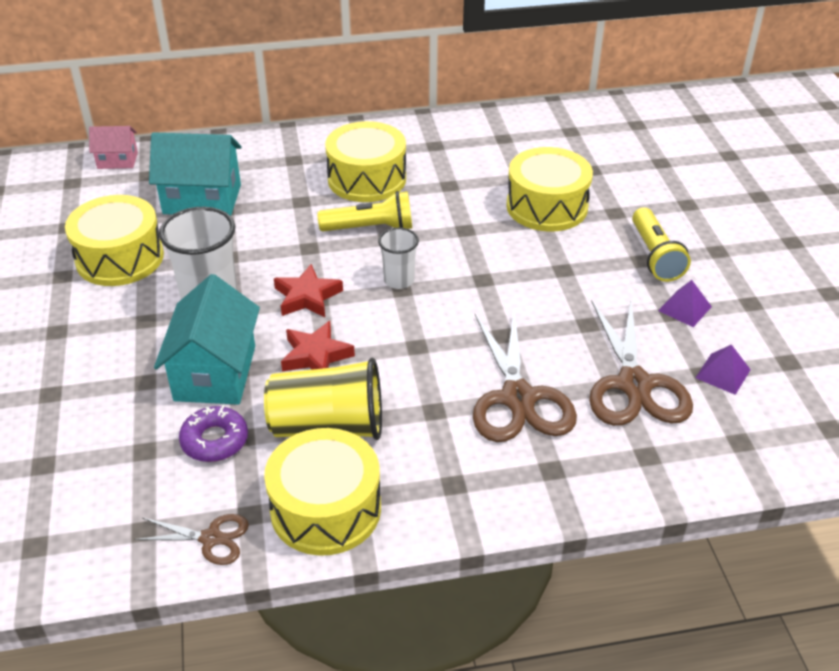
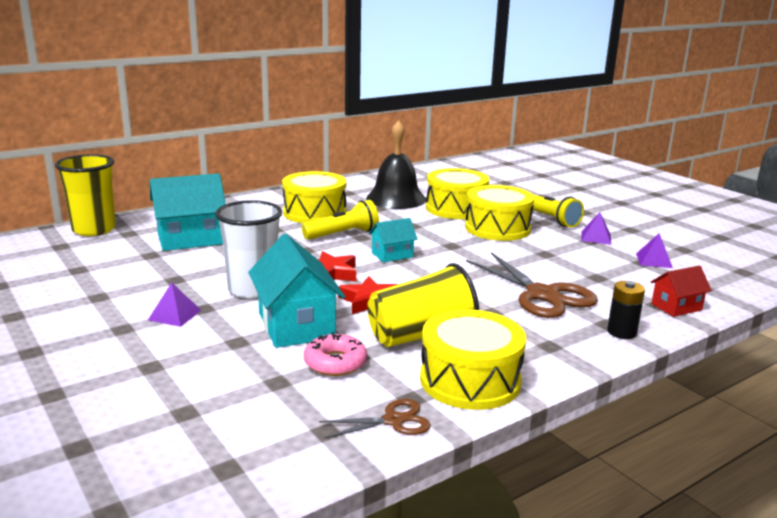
camera: 25 degrees left, 20 degrees down
(113, 323) = (174, 315): none -> purple pyramid
(117, 160) = (94, 229): pink house -> yellow cup
(120, 258) = (145, 278): yellow drum -> yellow drum (497, 228)
(214, 440) = (335, 362): purple donut -> pink donut
(399, 280) = (392, 255): white cup -> turquoise house
(485, 170) = (396, 199): none -> black bell
(557, 489) = (621, 332): none -> black battery
(634, 384) = (608, 274): brown scissors -> none
(667, 467) = (676, 307): none -> red house

